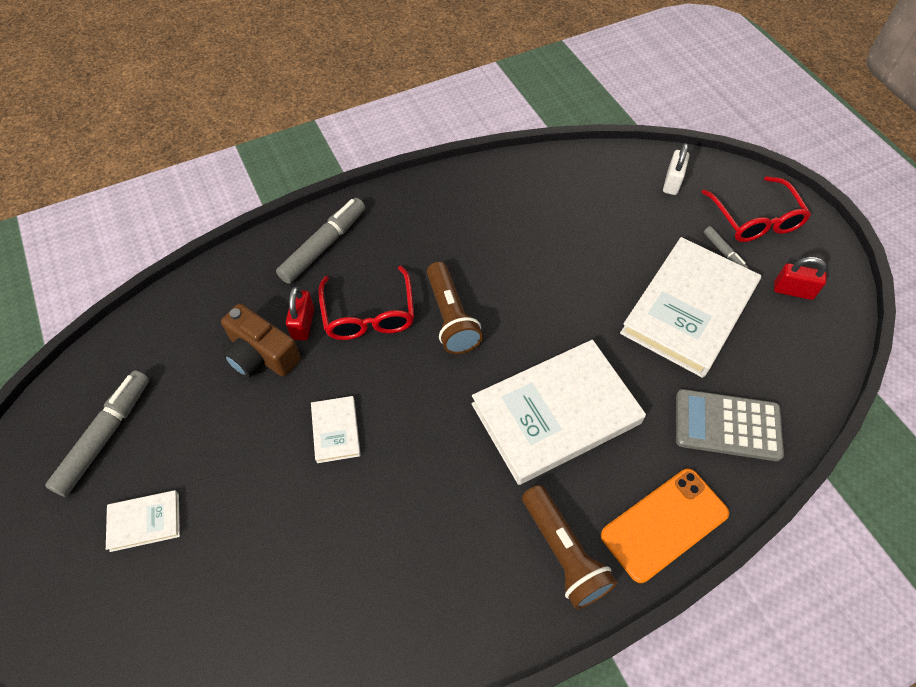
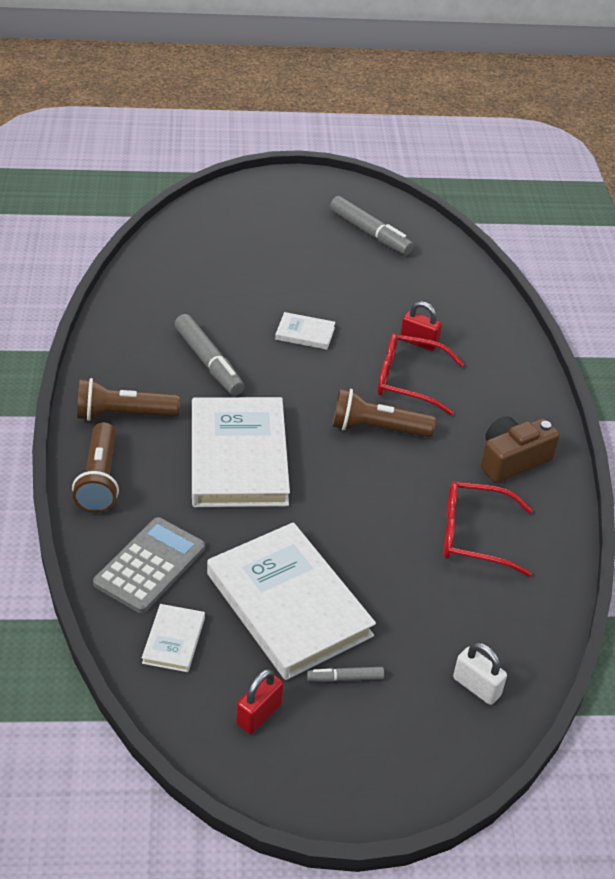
camera: 110 degrees right, 15 degrees down
(145, 521) = (291, 238): white book -> white book (174, 640)
(261, 354) = (400, 314): brown camera -> brown camera (512, 460)
(324, 246) = (504, 375): grey marker -> grey marker (209, 362)
(664, 524) = (100, 480): orange phone -> brown flashlight
(755, 219) = (379, 741): red glasses -> red glasses (475, 536)

